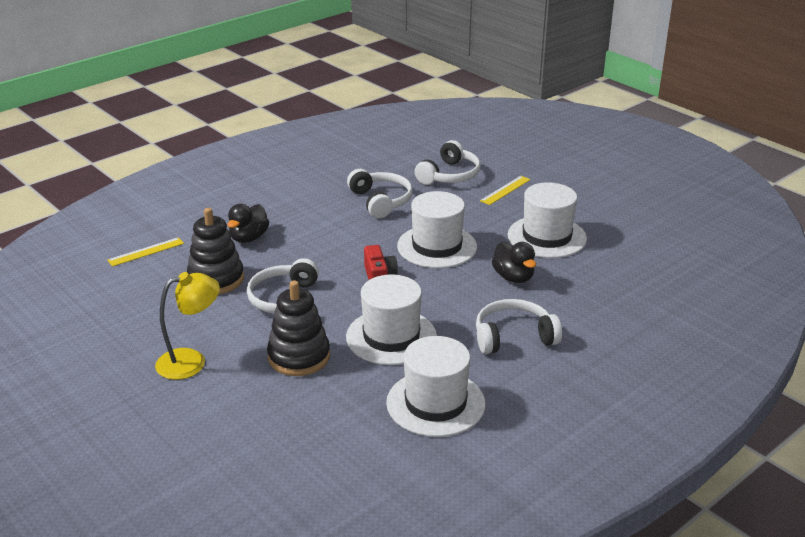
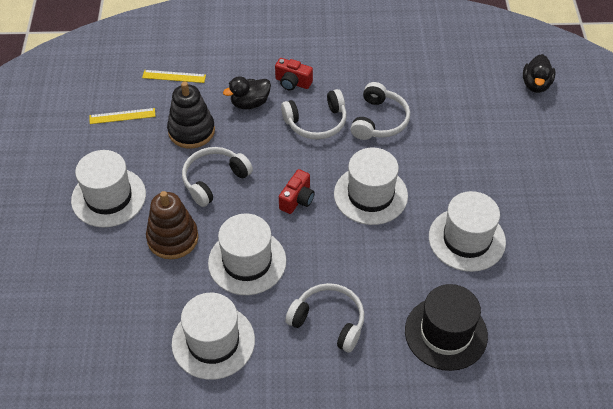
camera: 40 degrees right, 20 degrees up
(191, 361) = (108, 197): yellow lamp -> white hat
(271, 209) = (292, 82): none -> red camera
(299, 357) = (172, 238): black stacking toy -> brown stacking toy
(449, 175) = (463, 123): white headphones -> white headphones (316, 122)
(505, 190) = (491, 167): yellow ruler -> yellow ruler (122, 116)
(513, 277) = (393, 264): black duck -> black duck (536, 85)
(609, 296) = (446, 333): none -> black hat

